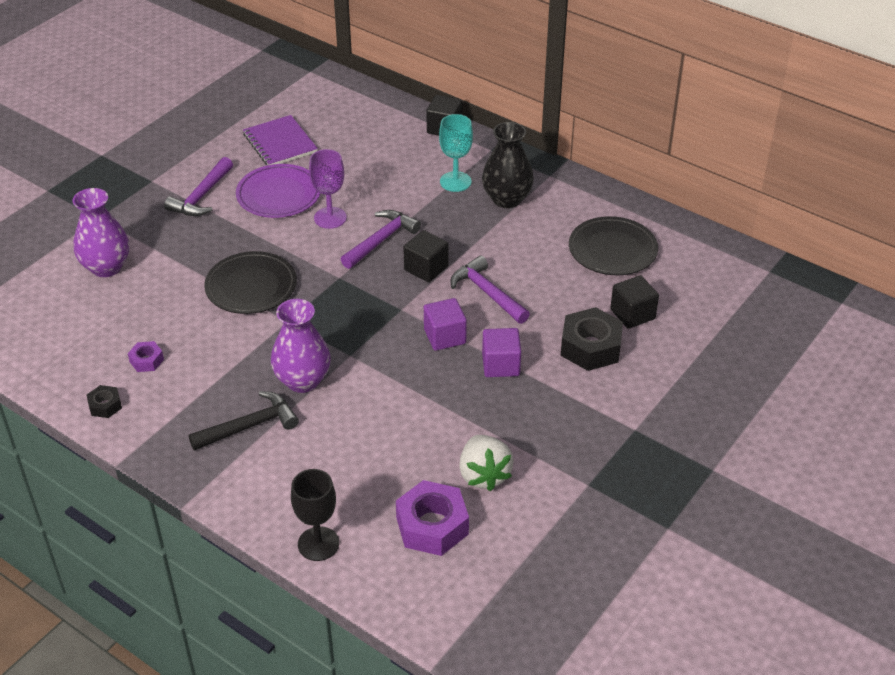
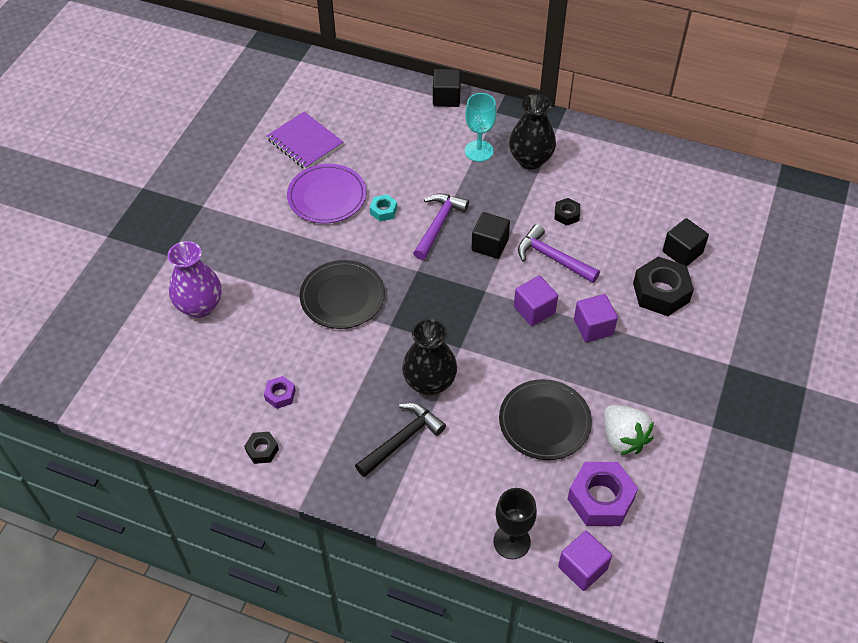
camera: 15 degrees left, 10 degrees up
(202, 196) = (257, 212): purple hammer -> none
(303, 380) = (429, 382): purple vase -> black vase
(330, 218) = (383, 211): purple goblet -> turquoise nut
(382, 585) = (582, 568): none -> purple cube
(521, 256) = (566, 215): none -> black nut
(612, 250) = (640, 192): black plate -> black plate (544, 422)

